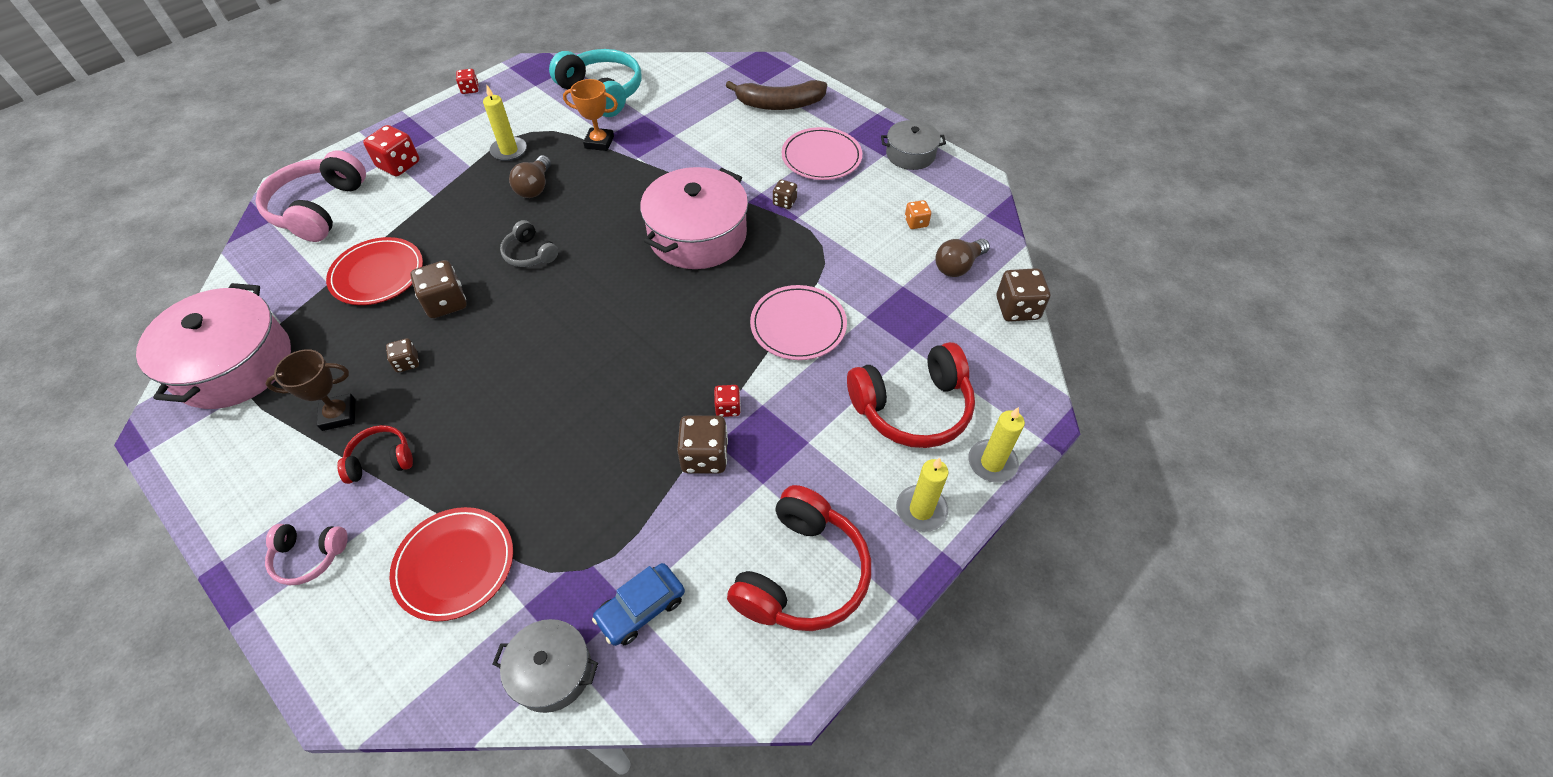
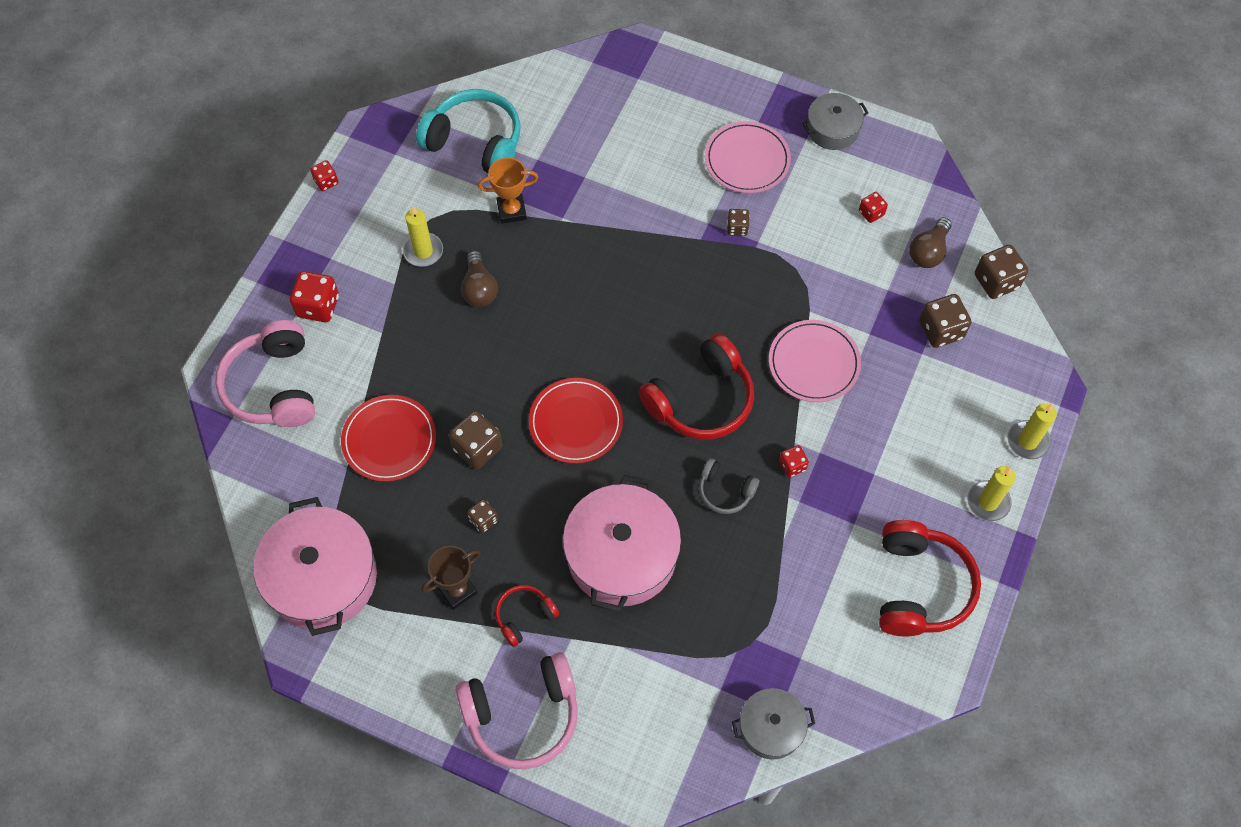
camera: 20 degrees left, 10 degrees up
(309, 556) = (522, 715): pink headphones -> pink headphones, size x1.92
(454, 565) = (646, 678): red plate -> red plate (576, 422)
(530, 253) = (523, 368): grey headphones -> grey headphones (725, 491)
(641, 608) = (811, 658): blue car -> none
(697, 235) = (673, 294): pink pot -> pink pot (621, 555)
(704, 456) = (795, 516): brown dice -> brown dice (941, 330)
(779, 104) = (672, 101): brown banana -> none
(912, 407) = (945, 412): red headphones -> red headphones (701, 400)
(916, 222) = (871, 213): orange dice -> red dice

